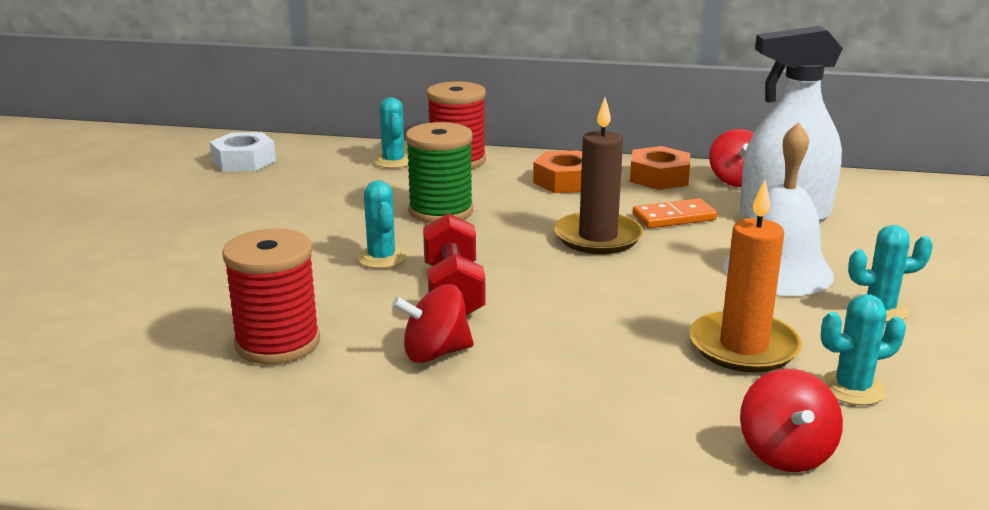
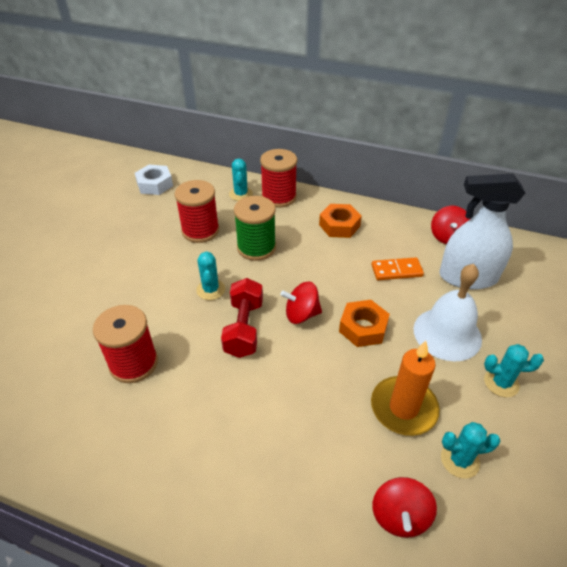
camera: 10 degrees right, 20 degrees up
(340, 201) = (200, 231): none -> red spool
(435, 353) = (219, 386): red spinning top -> red spinning top (301, 314)
(598, 237) = (344, 285): brown candle -> none
(659, 177) = (398, 228): orange nut -> orange nut (363, 328)

